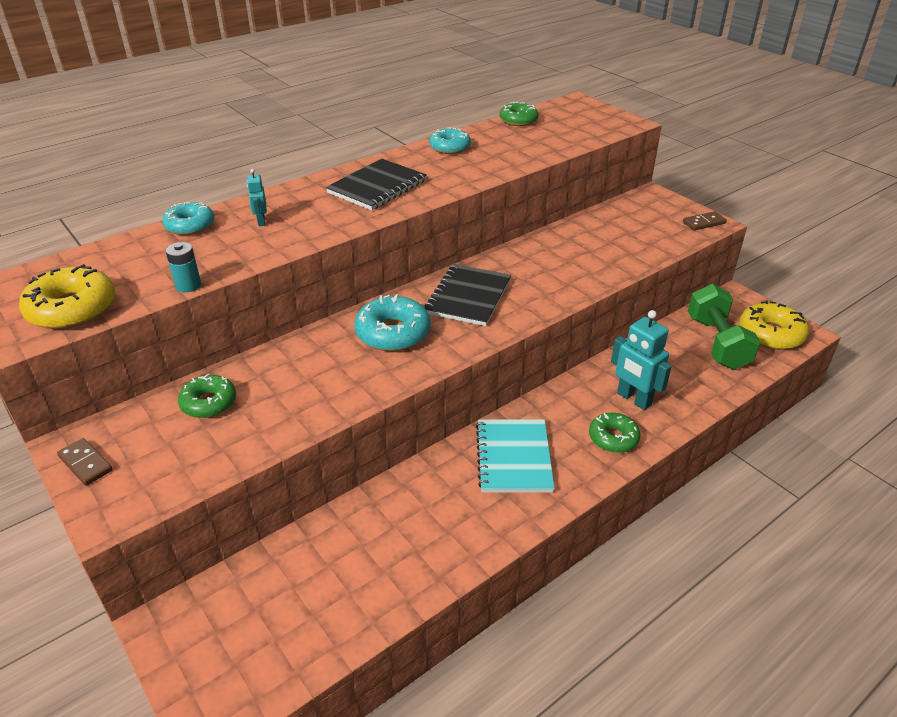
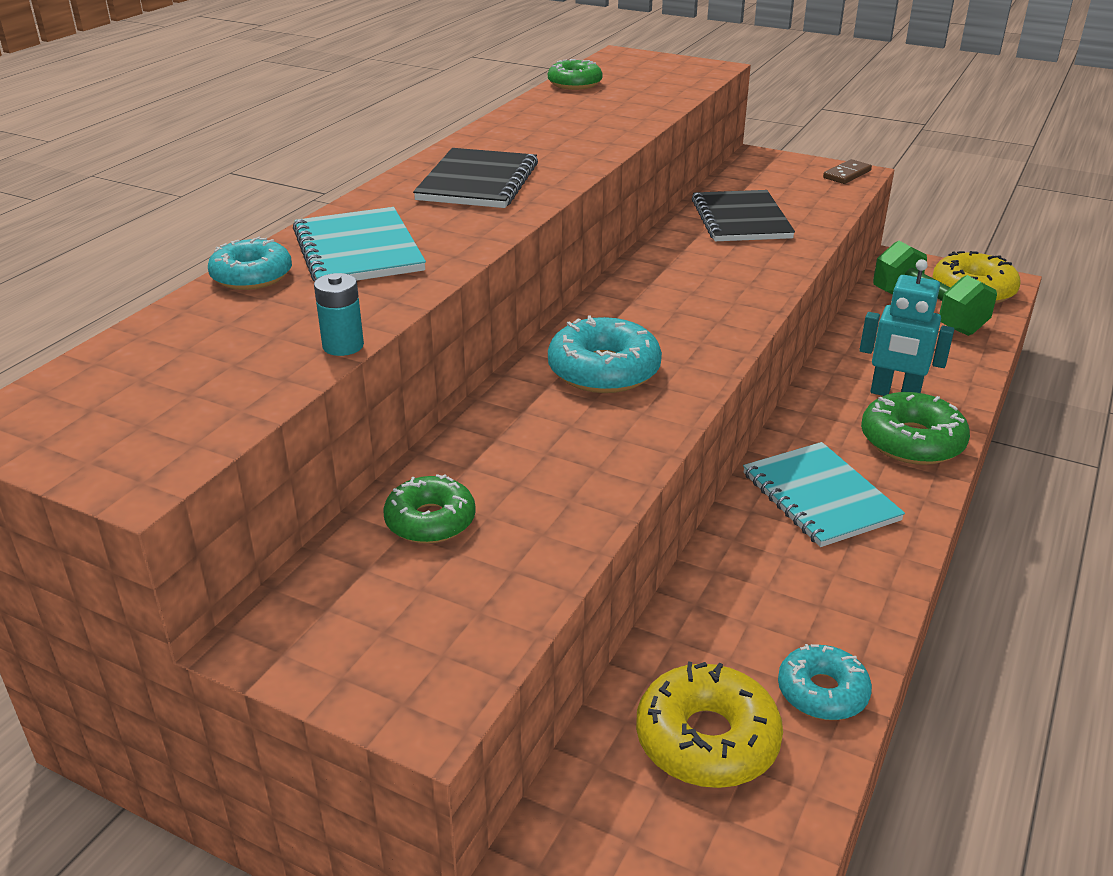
camera: 25 degrees left, 5 degrees down
(72, 309) = (185, 417): yellow donut -> yellow donut (707, 739)
(85, 463) = (315, 656): brown domino -> none
(261, 221) = (358, 250): turquoise robot -> turquoise notebook
(450, 147) = (522, 125): turquoise donut -> turquoise donut (822, 692)
(468, 297) = (658, 308): black notebook -> black notebook (741, 219)
(613, 438) = (911, 442): green donut -> green donut, size x1.51

